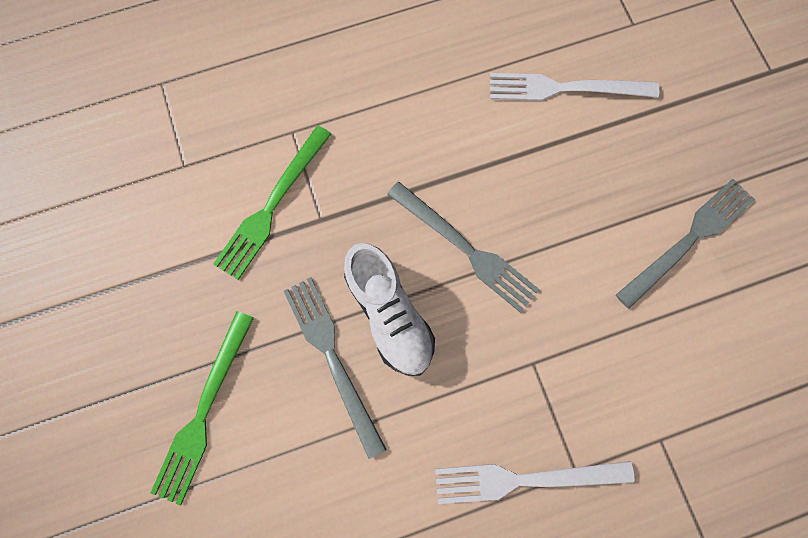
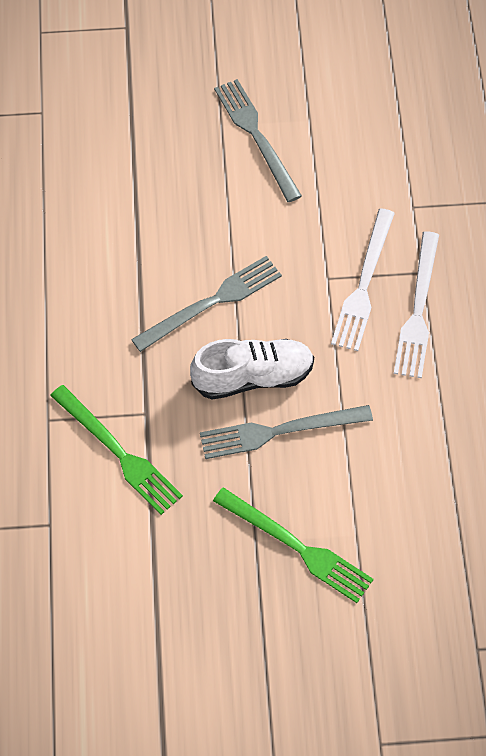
camera: 75 degrees left, 15 degrees down
(565, 88) = (86, 184): white fork -> white fork (364, 284)

